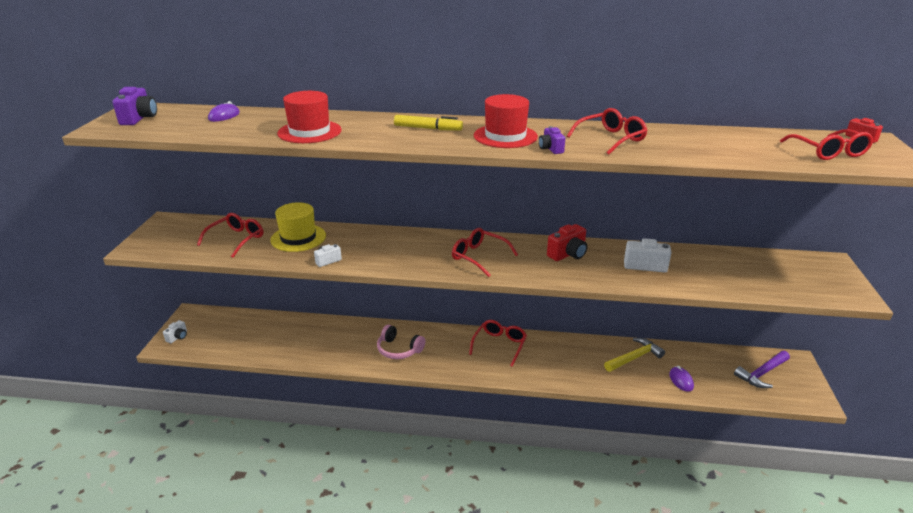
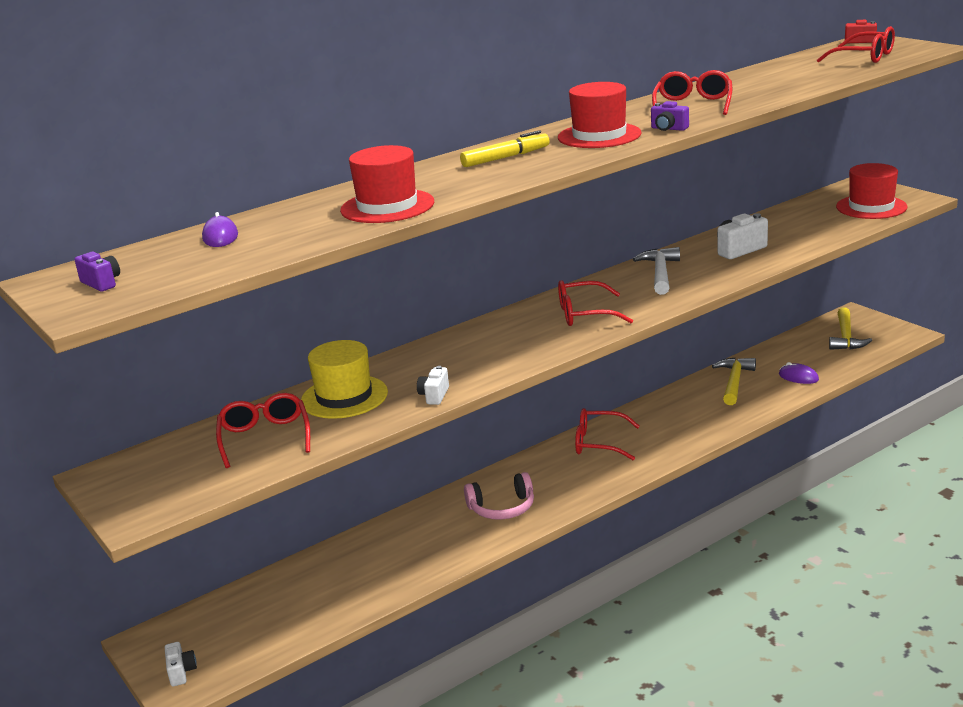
camera: 40 degrees left, 5 degrees down
(139, 118) = (102, 283): purple camera -> purple camera, size x0.61
(499, 345) = (599, 443): red glasses -> red glasses turned 60 degrees counterclockwise
(568, 254) = (660, 273): red camera -> white hammer
(762, 373) = (846, 337): purple hammer -> yellow hammer
(803, 283) = (871, 207): none -> red hat

